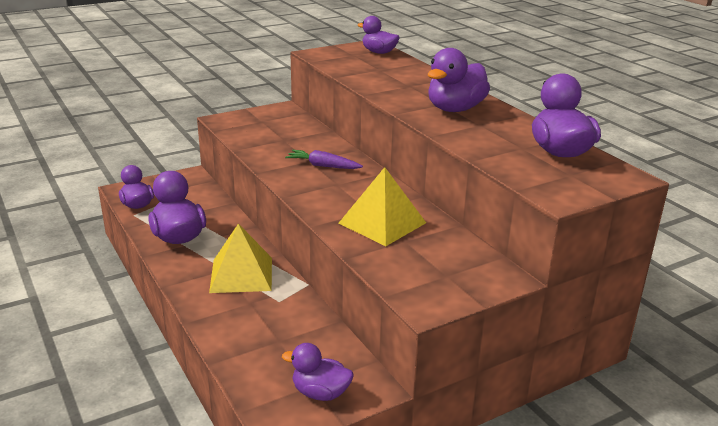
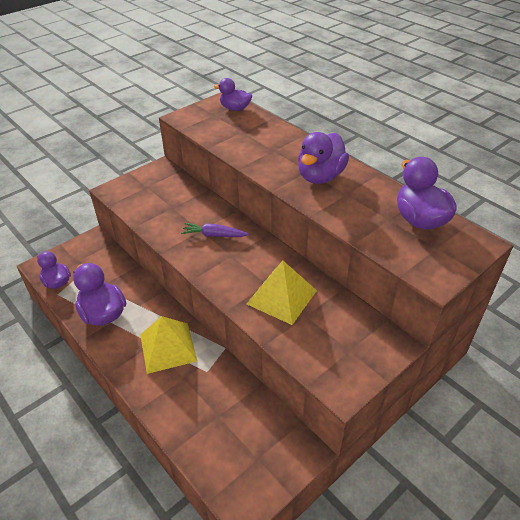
camera: 10 degrees left, 15 degrees up
(320, 393) = (266, 466): purple duck -> none

